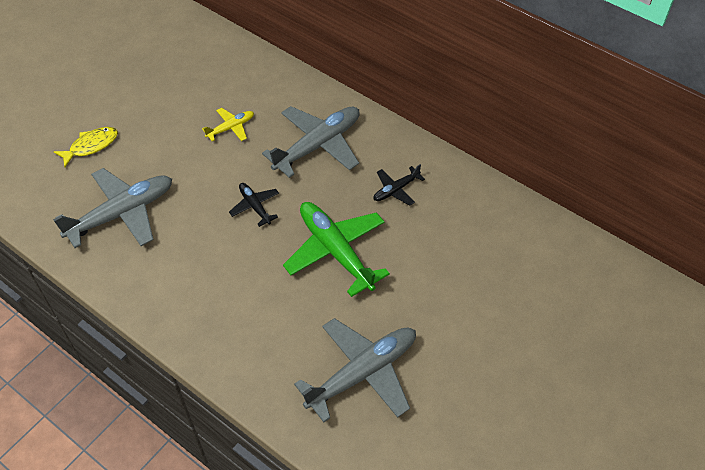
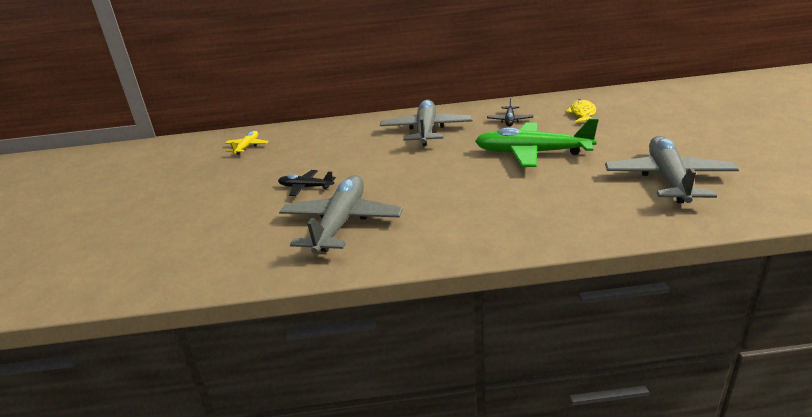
camera: 40 degrees left, 25 degrees down
(91, 146) = (244, 211): yellow fish -> yellow fish (582, 114)
(230, 128) = (350, 152): yellow plane -> yellow plane (247, 147)
(255, 206) = (439, 167): black plane -> black plane (306, 187)

